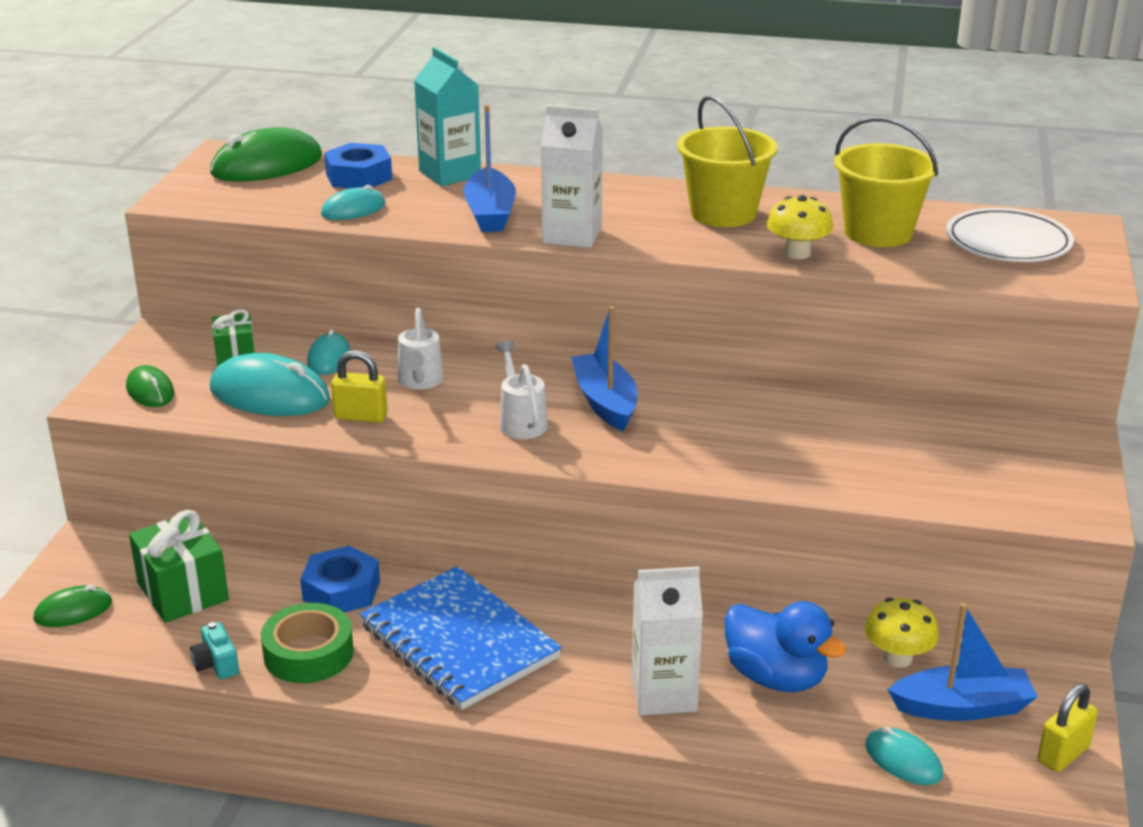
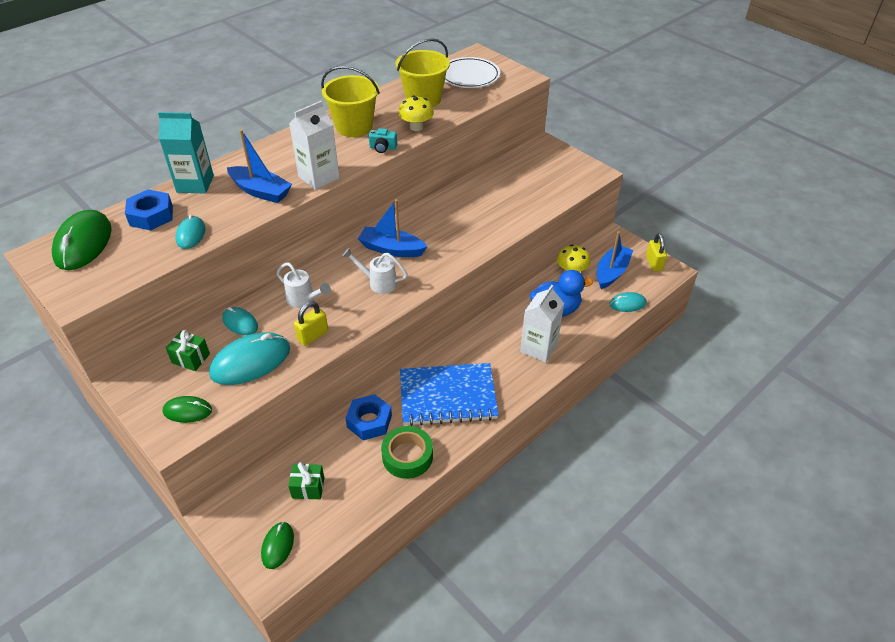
camera: 55 degrees left, 15 degrees up
(182, 592) = (308, 488): green gift -> green gift, size x0.61
(216, 664) = (383, 498): turquoise camera -> turquoise camera (383, 148)

